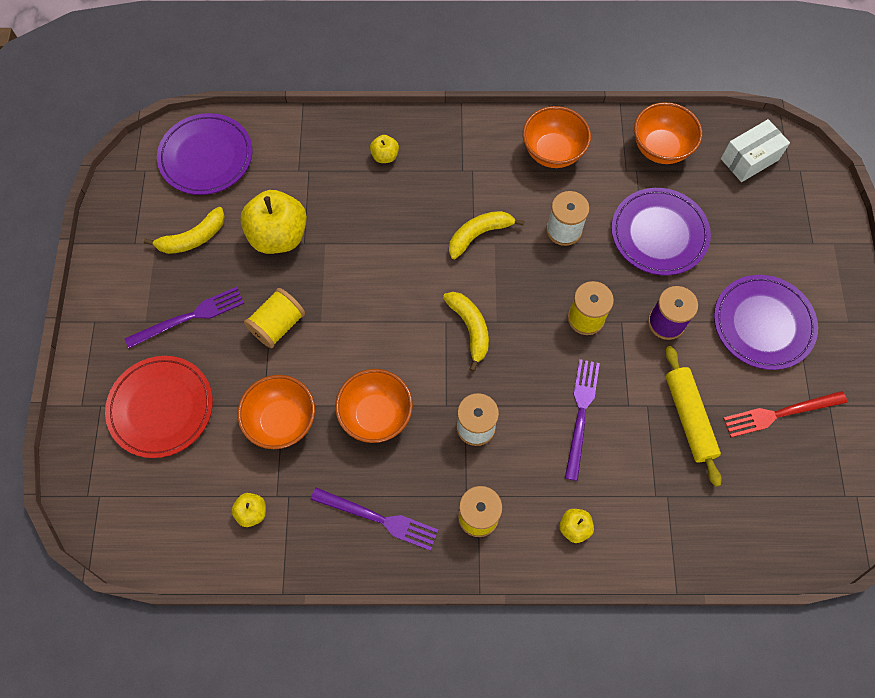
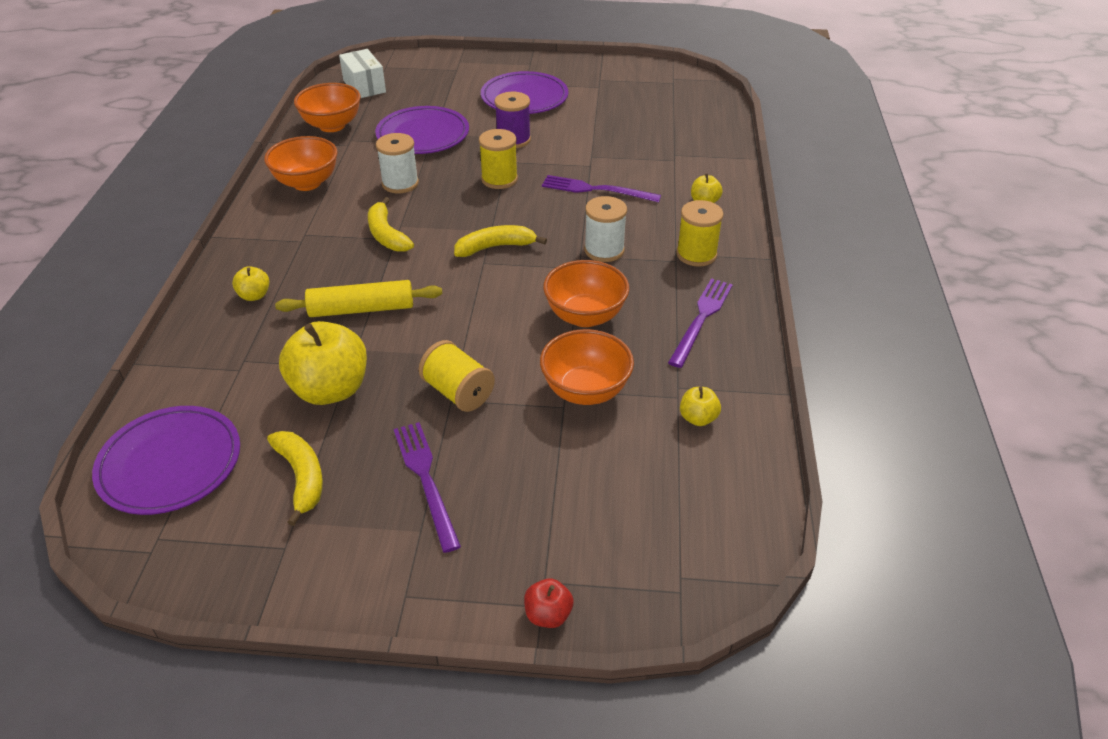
camera: 85 degrees left, 25 degrees down
(74, 410) = (548, 615): none -> red apple
(161, 408) = (556, 509): red plate -> none
(689, 417) = (604, 138): yellow rolling pin -> yellow rolling pin (361, 309)
(780, 413) = (604, 99): red fork -> none

